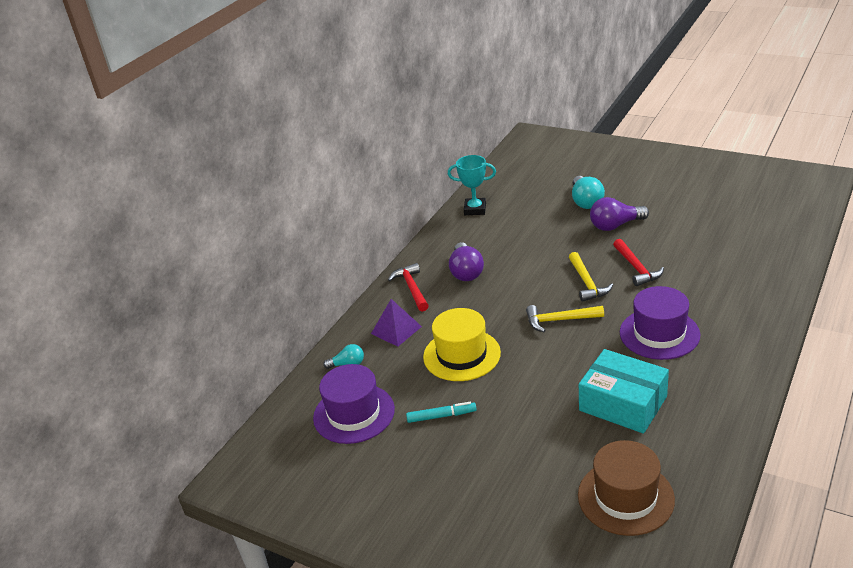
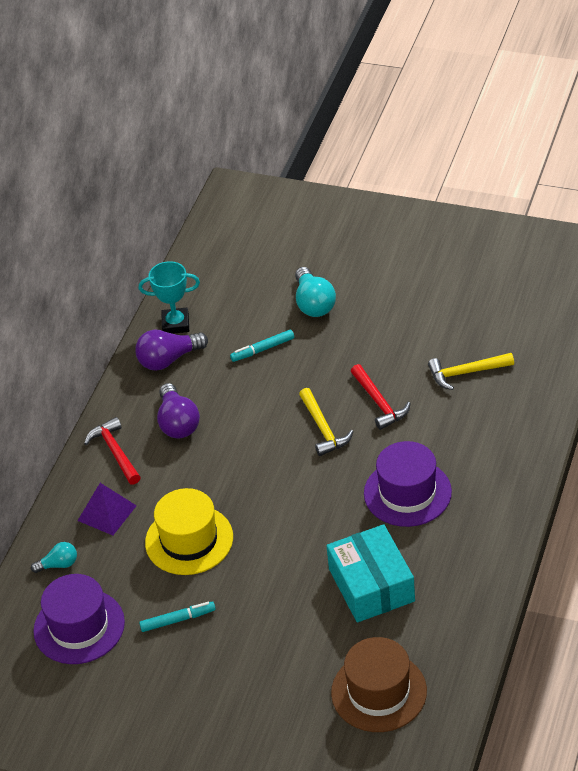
camera: 10 degrees left, 10 degrees up
(542, 228) = (263, 349): none -> turquoise marker
(559, 320) = (295, 484): yellow hammer -> yellow hammer (466, 373)
(615, 225) = (351, 340): purple light bulb -> purple light bulb (168, 360)
(623, 403) = (371, 585): turquoise box -> turquoise box turned 45 degrees clockwise

